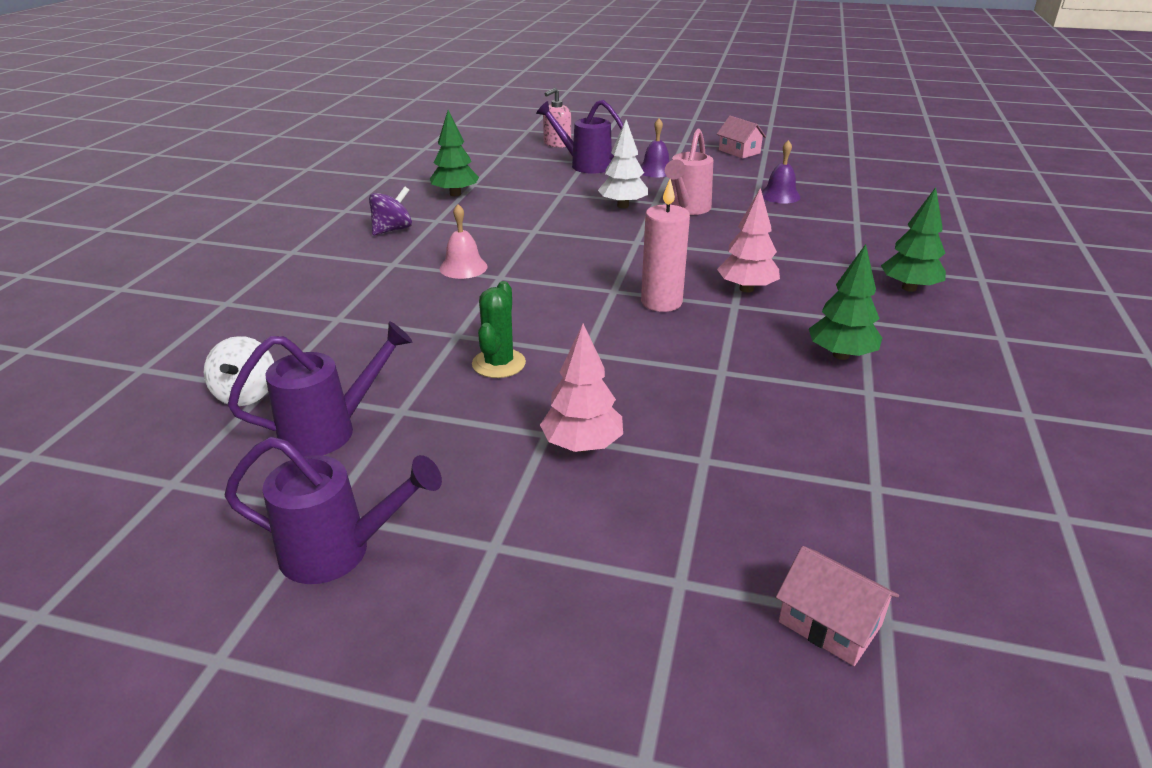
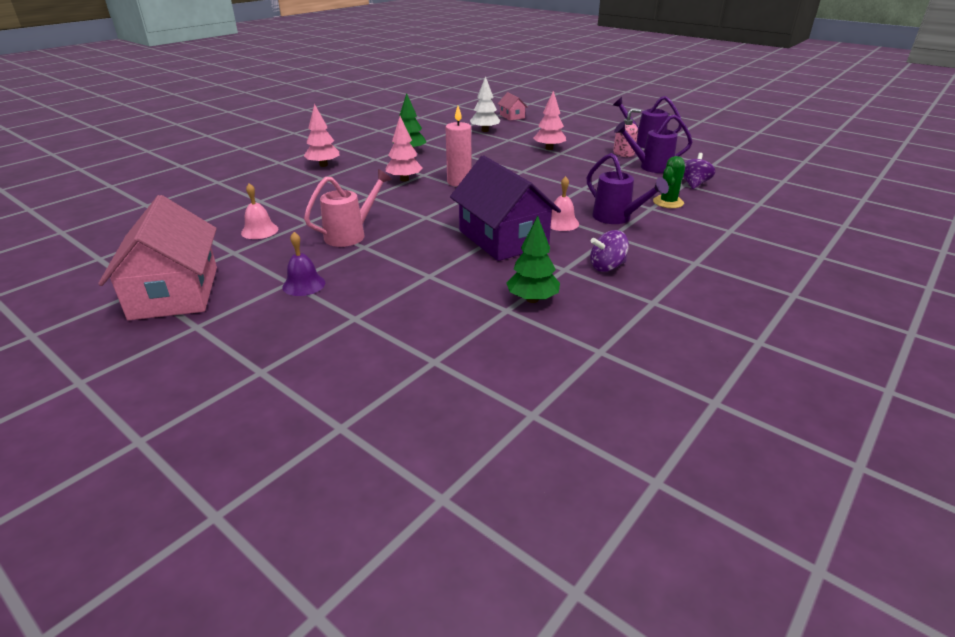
camera: 155 degrees left, 0 degrees up
(246, 394) = (694, 184): white spinning top -> purple spinning top
(498, 364) = (567, 174): green cactus -> green cactus (668, 202)
(522, 236) = (503, 238): none -> purple house
(557, 144) = (342, 369): pink soap dispenser -> pink soap dispenser (623, 153)
(585, 165) = (360, 312): purple watering can -> purple watering can (616, 218)
(622, 206) = (394, 249): white tree -> white tree (485, 131)
(739, 151) = (175, 292): pink house -> pink house, size x2.19
(780, 195) = (259, 231): purple bell -> pink bell
(909, 288) = (323, 165): green tree -> pink tree

